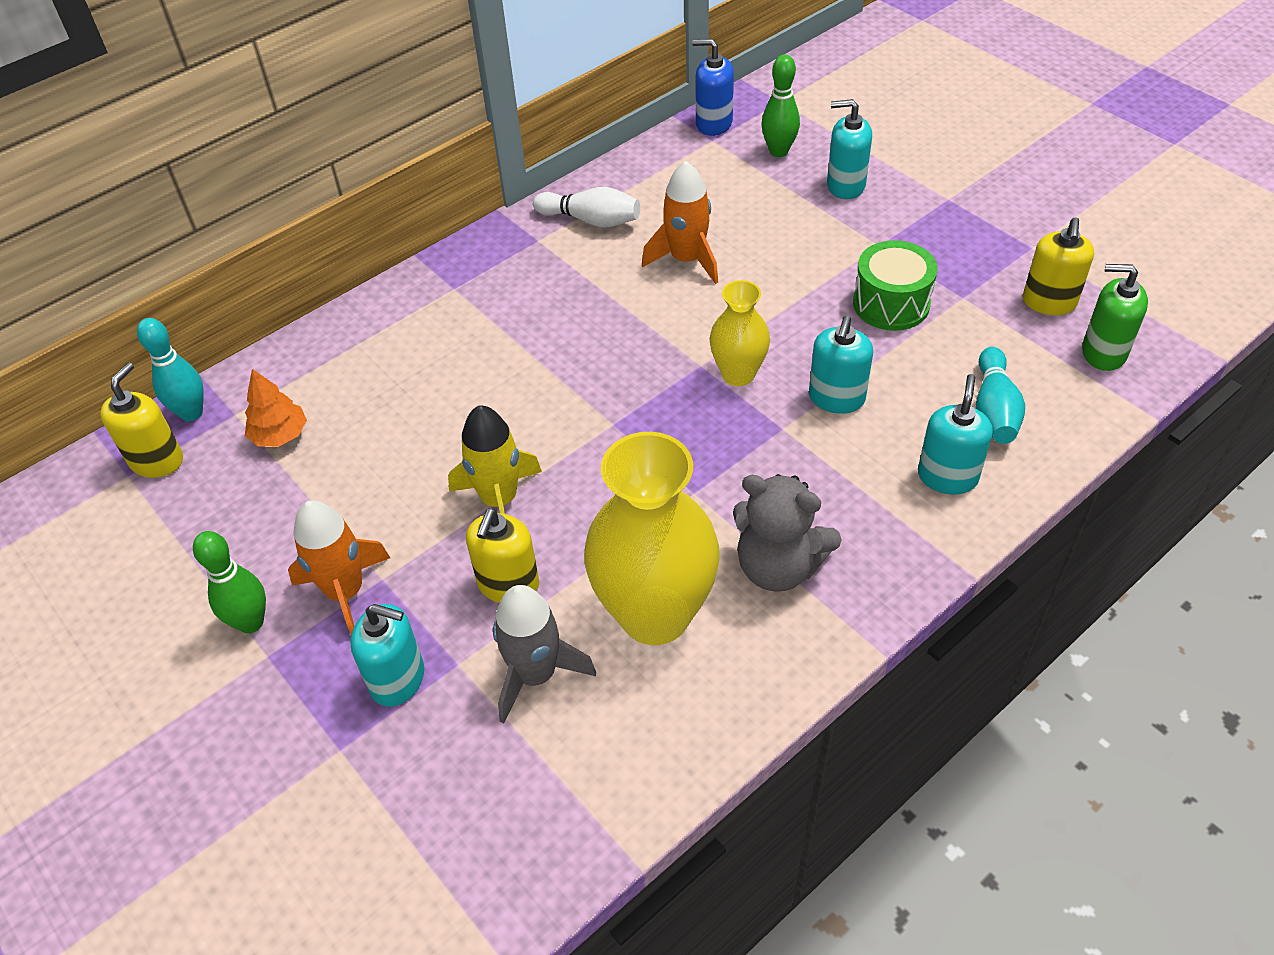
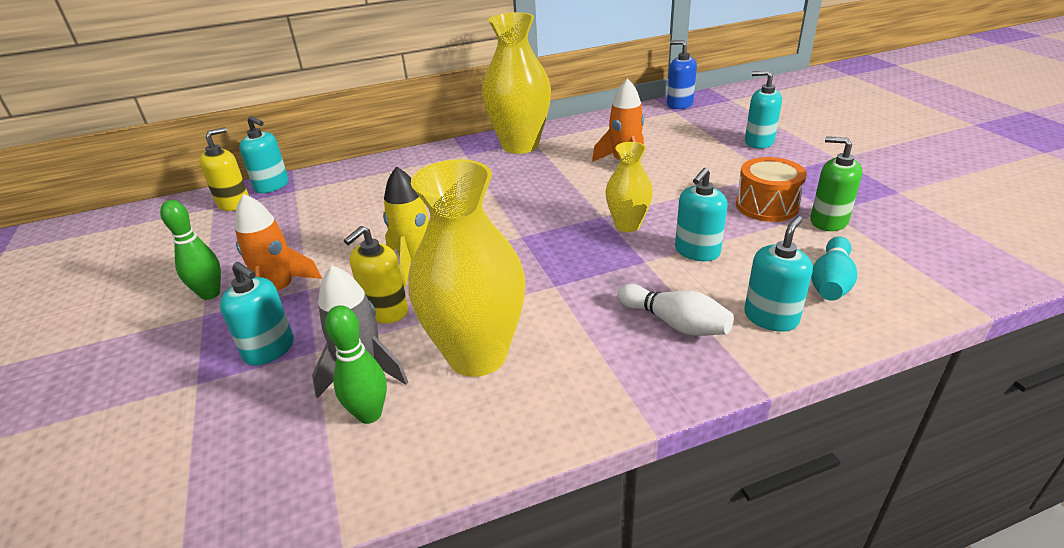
camera: 20 degrees right, 15 degrees down
(191, 413) = (272, 186): turquoise bowling pin -> turquoise soap dispenser
(280, 435) = (310, 204): orange tree -> none
(525, 253) = (520, 145): none -> yellow vase
(591, 220) = (572, 136): white bowling pin -> white bowling pin (675, 323)
(778, 151) = (718, 121): green bowling pin -> green bowling pin (369, 414)
(778, 566) = (594, 346): grey teddy bear -> none
(891, 304) = (766, 206): green drum -> orange drum
(1049, 302) = (904, 225): yellow soap dispenser -> none
(1103, 352) = (947, 263): green soap dispenser -> green soap dispenser (828, 221)

